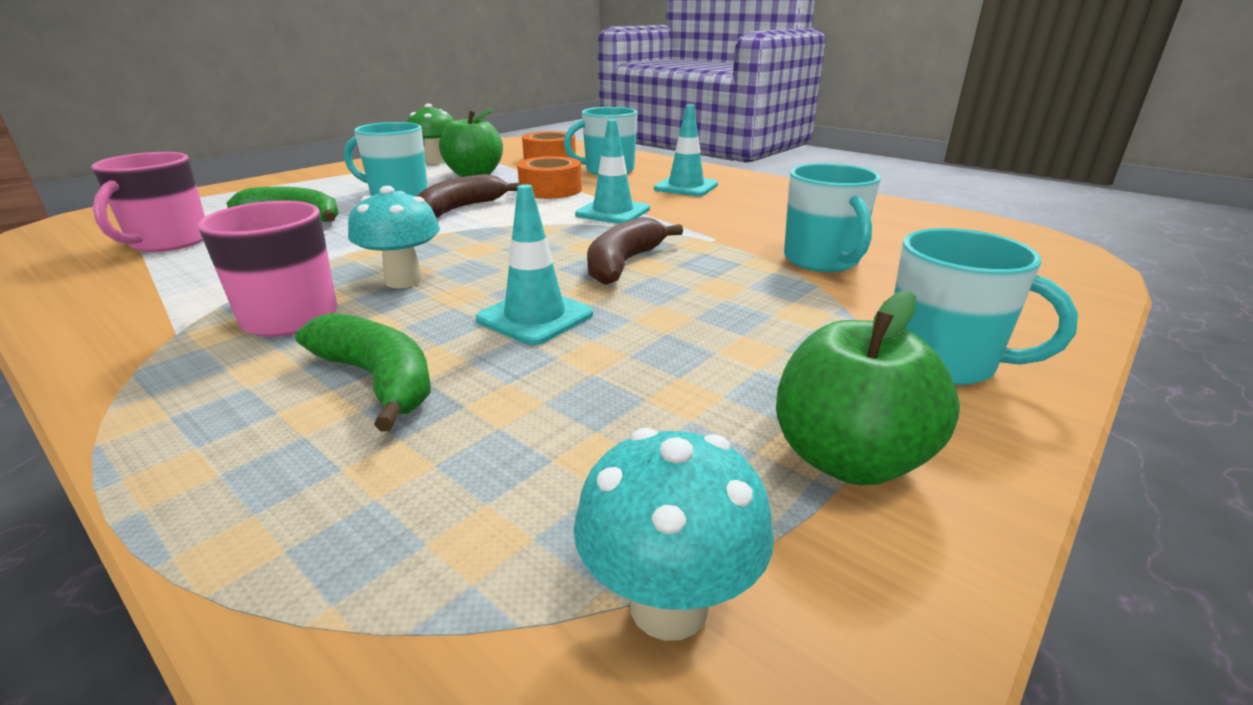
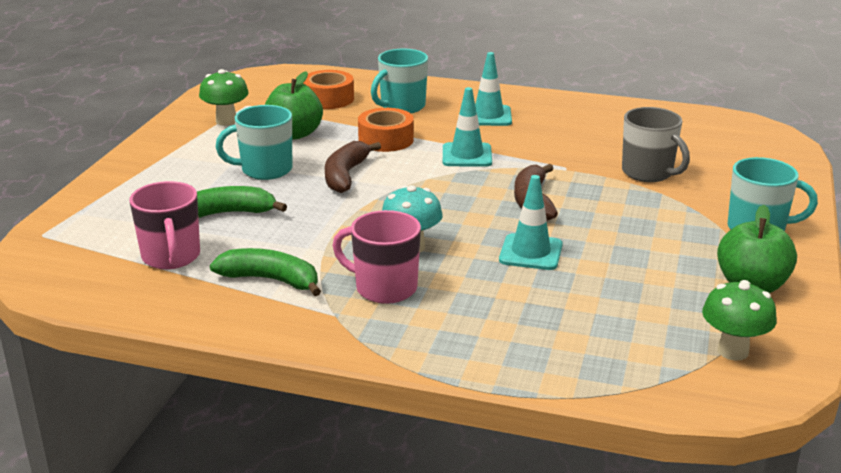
camera: 25 degrees left, 0 degrees up
(378, 380) = (502, 308): green banana -> green banana (271, 280)
(668, 605) = (733, 351): turquoise mushroom -> green mushroom
(822, 261) = (648, 173): turquoise mug -> grey mug

